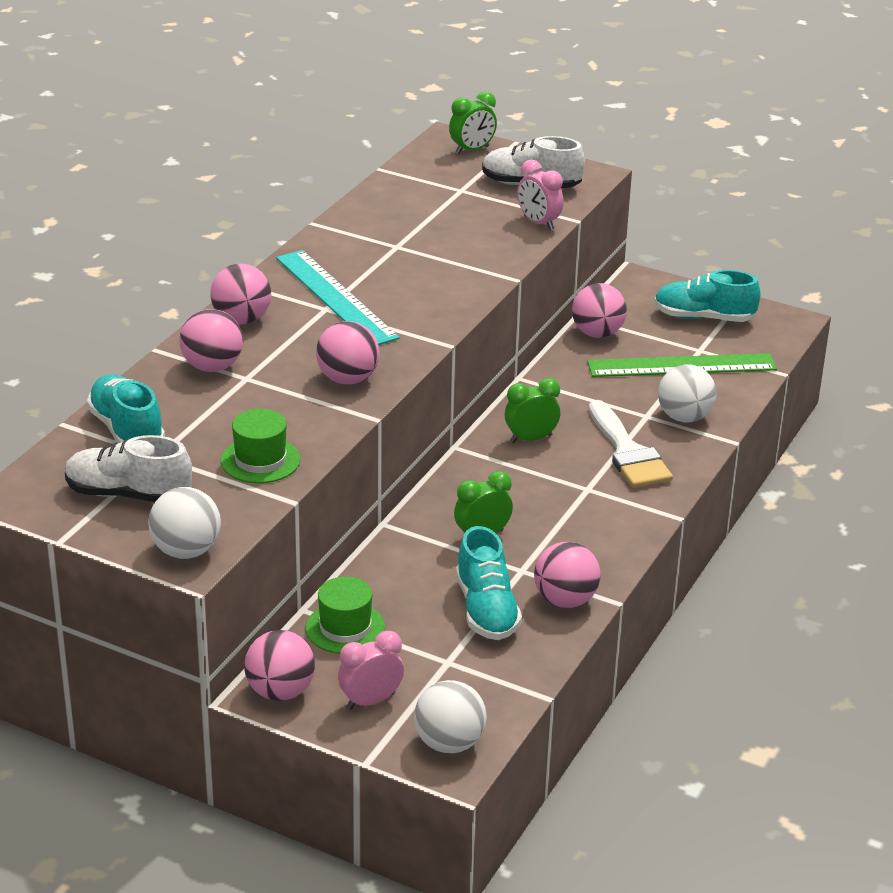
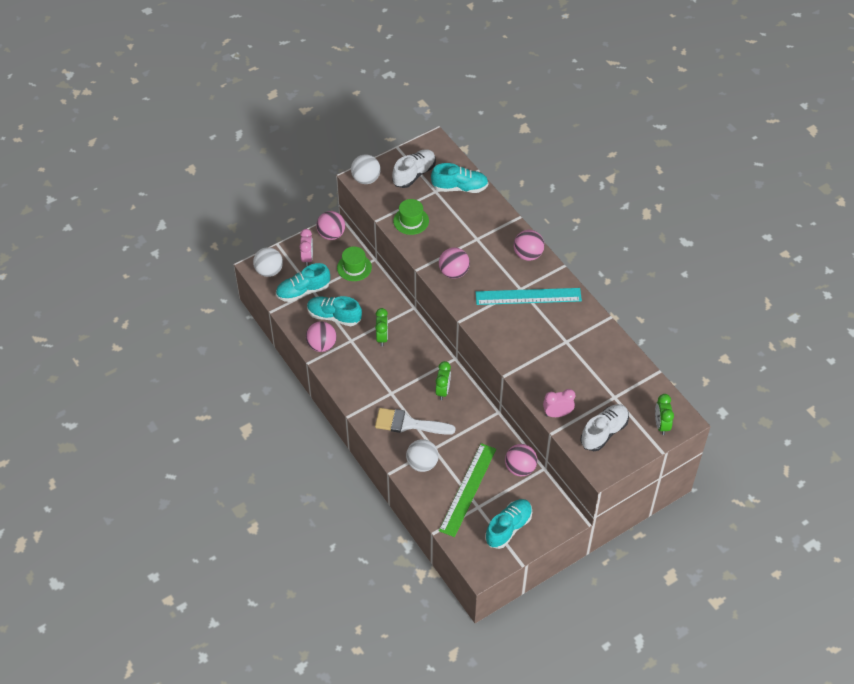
camera: 120 degrees right, 20 degrees up
(212, 367) = (493, 230): pink ball -> none
(461, 673) = (303, 291): none -> turquoise shoe

